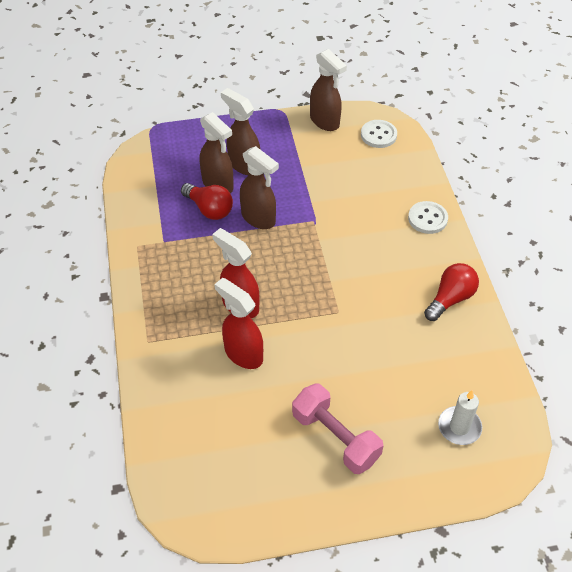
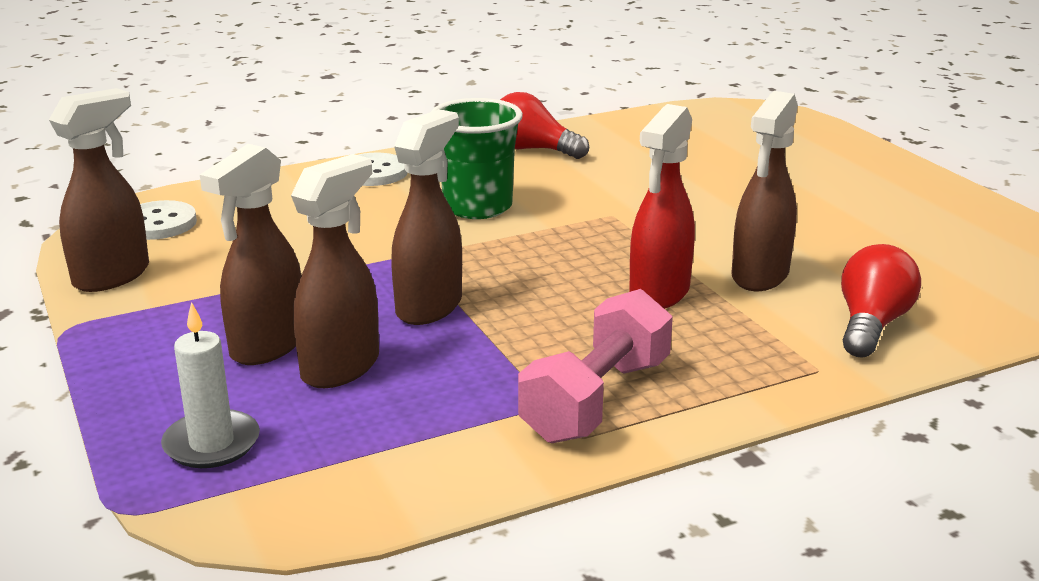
camera: 105 degrees left, 25 degrees down
(209, 209) = (424, 365): red light bulb -> red light bulb (871, 325)
(243, 354) = (759, 276): red spray bottle -> brown spray bottle
(335, 437) = (834, 196): pink dumbbell -> pink dumbbell (596, 400)
(366, 255) = (477, 207): none -> green cup
(459, 427) = (740, 134): white candle -> white candle (212, 443)

